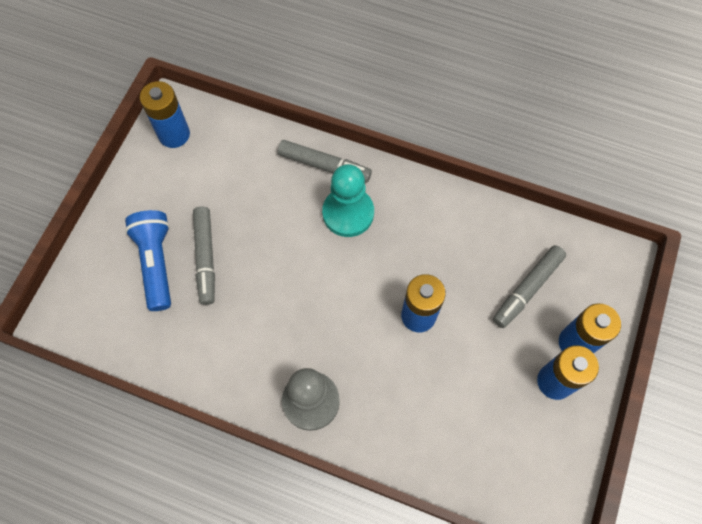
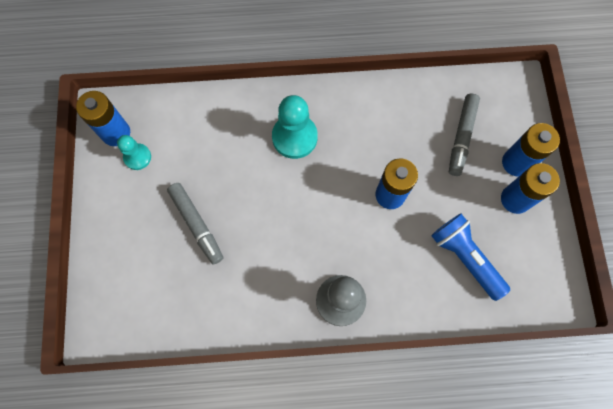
camera: 25 degrees left, 5 degrees up
(156, 263) = (157, 247): blue flashlight -> blue flashlight (465, 258)
(182, 166) = (137, 157): none -> turquoise pawn
(324, 165) = (256, 106): grey marker -> none

